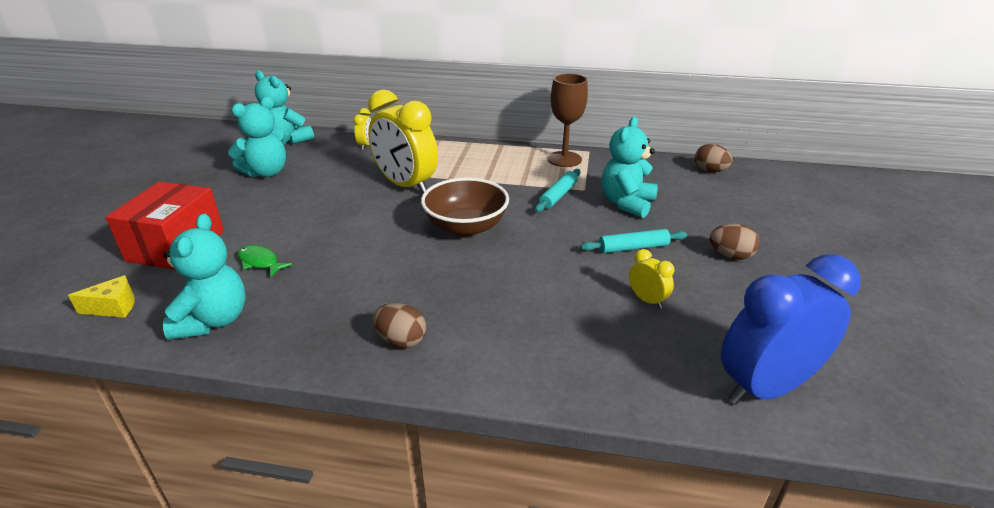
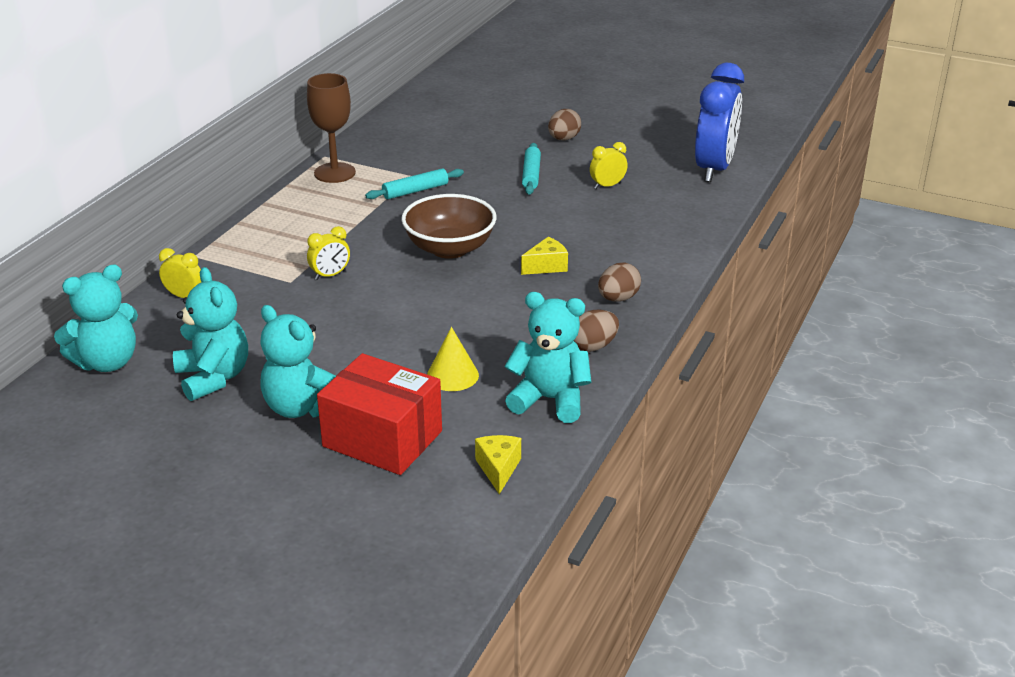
camera: 75 degrees left, 0 degrees up
(260, 262) = (452, 375): green fish -> yellow cone
(406, 185) = (330, 275): yellow clock -> yellow clock, size x0.44
(453, 284) = (546, 266): none -> yellow cheese
(558, 195) = (415, 191): turquoise rolling pin -> turquoise rolling pin turned 75 degrees counterclockwise
(626, 203) = (453, 161): turquoise teddy bear -> turquoise teddy bear (302, 407)
(710, 171) = (416, 108): brown egg -> brown egg (593, 346)
(766, 387) = (714, 169): blue clock -> blue clock turned 150 degrees counterclockwise

